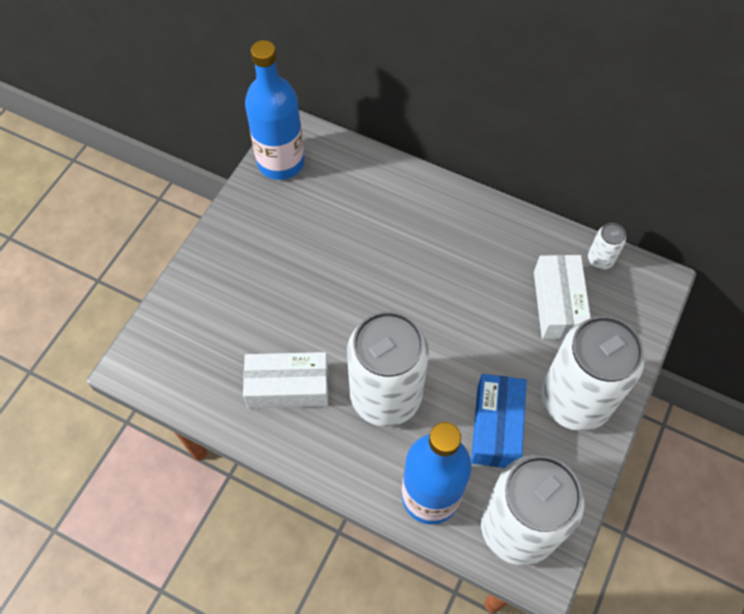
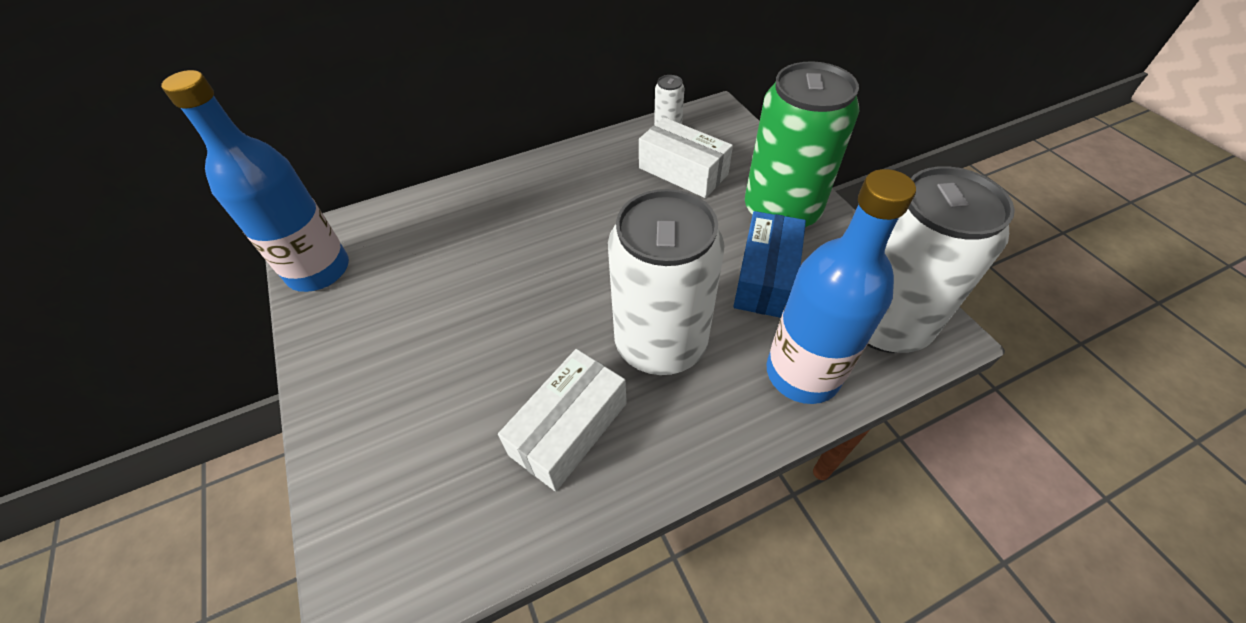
camera: 50 degrees left, 10 degrees down
(496, 427) = (765, 277): blue box -> blue box turned 60 degrees clockwise
(575, 400) = (781, 211): white can -> green can

